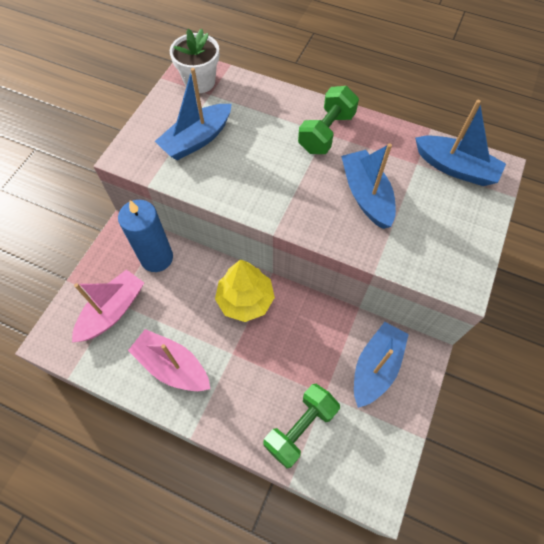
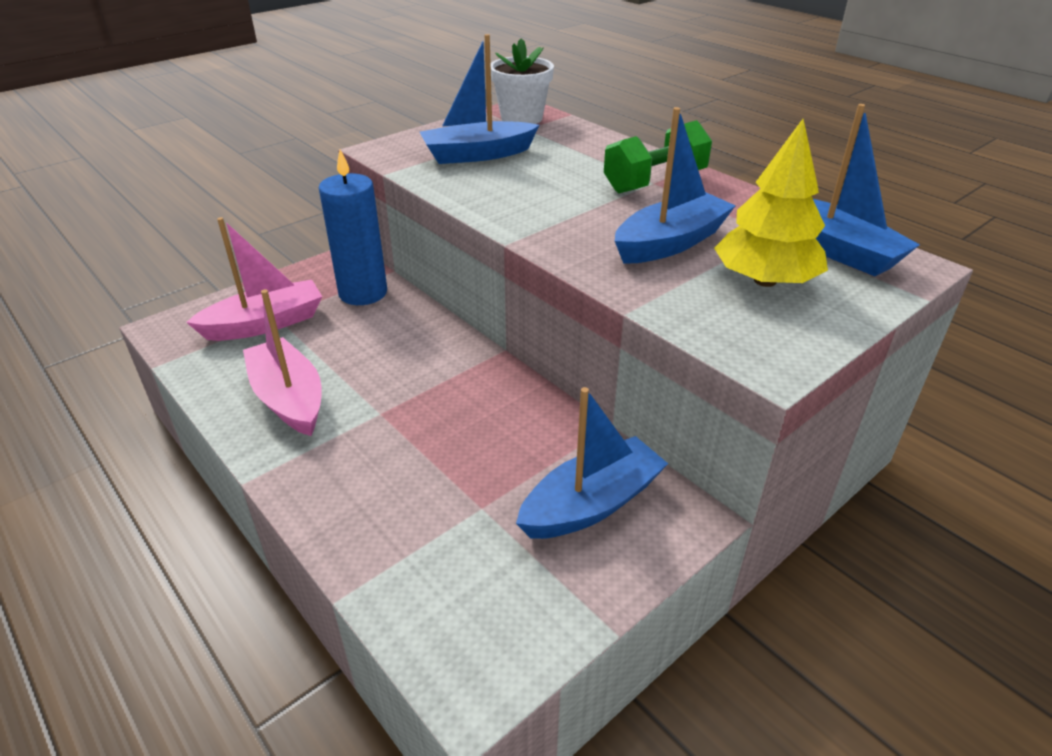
camera: 25 degrees right, 25 degrees down
(245, 299) = (445, 364): yellow tree -> yellow tree (764, 280)
(300, 428) = (411, 534): green dumbbell -> none
(366, 195) = (670, 243): blue boat -> blue boat turned 45 degrees clockwise

